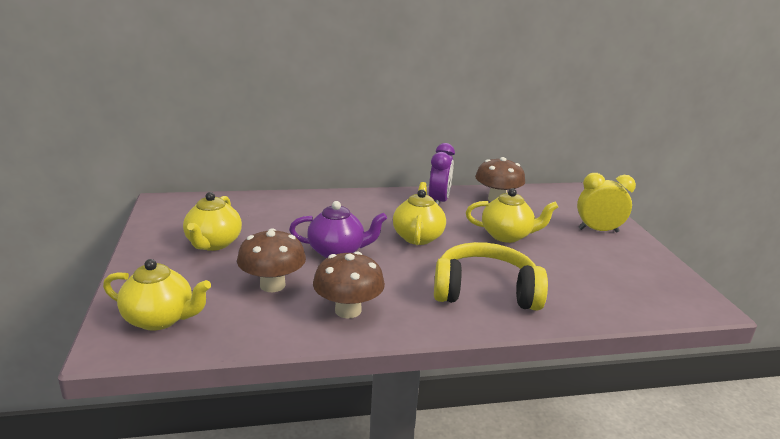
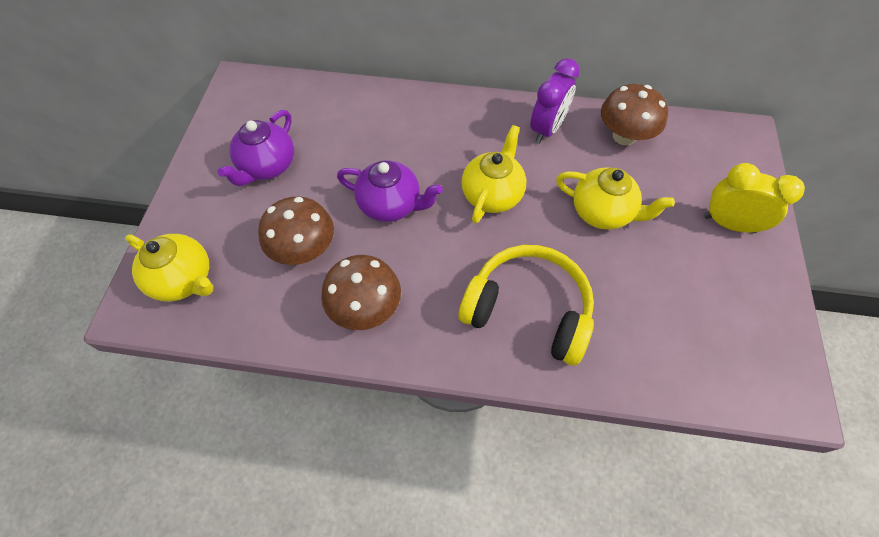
camera: 20 degrees right, 35 degrees up
(213, 243) = (267, 166): yellow teapot -> purple teapot

